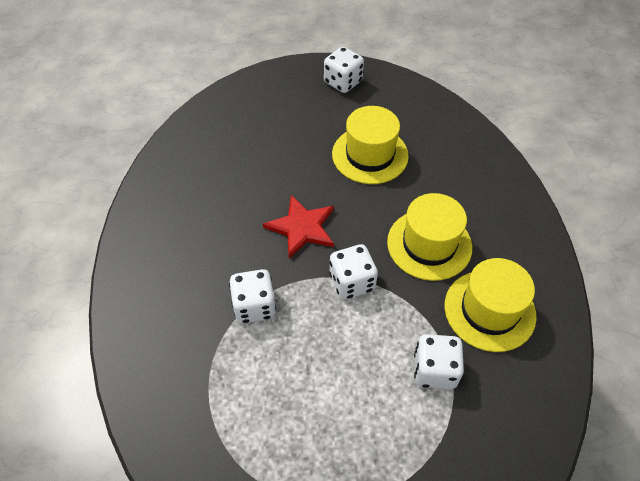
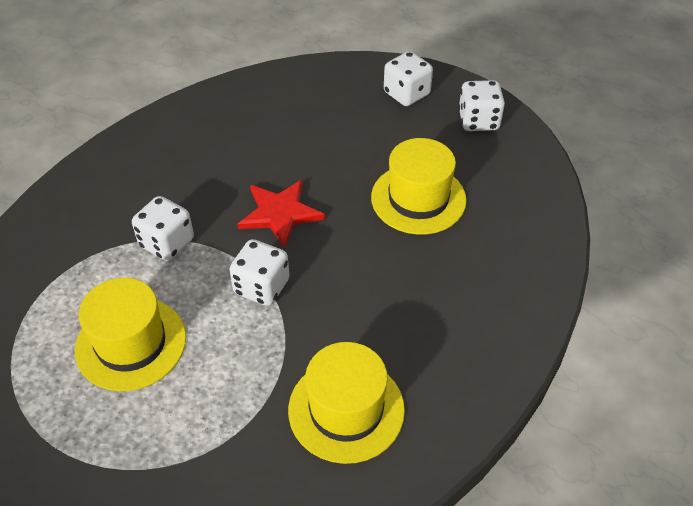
camera: 45 degrees right, 5 degrees down
(429, 244) = (368, 312): yellow hat -> yellow hat (131, 343)
(434, 370) = (232, 411): white dice -> white dice (406, 94)

